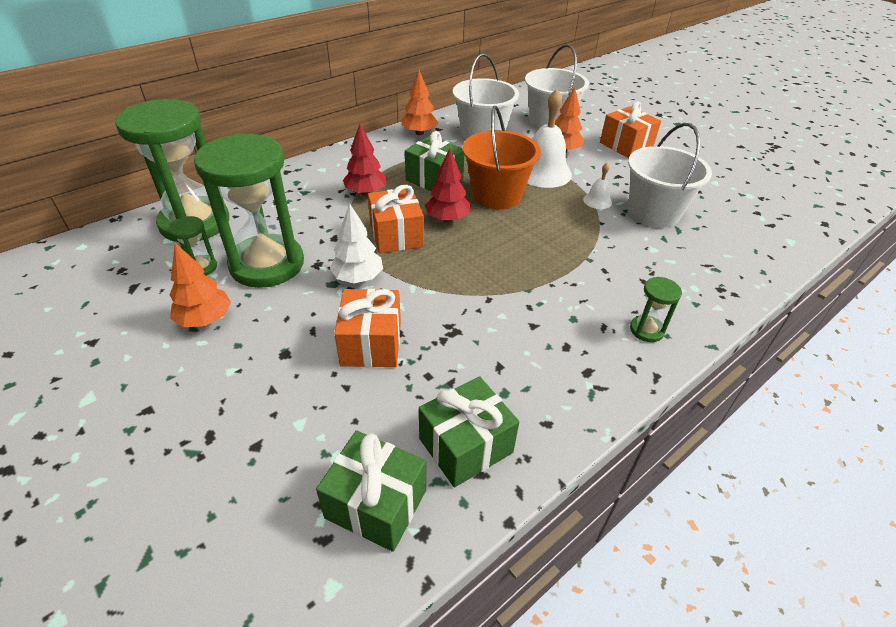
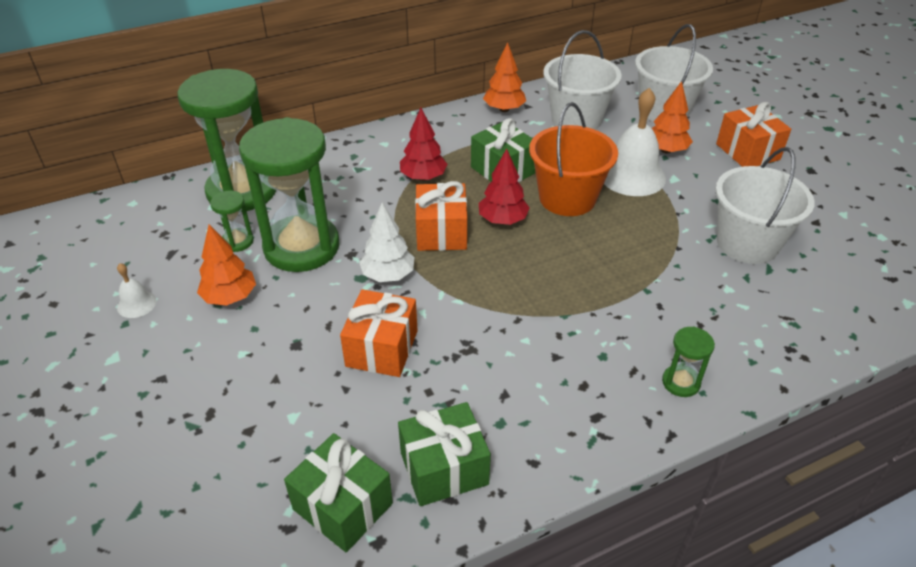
camera: 15 degrees right, 0 degrees up
(597, 201) = (684, 220): white bell -> white bell (136, 304)

